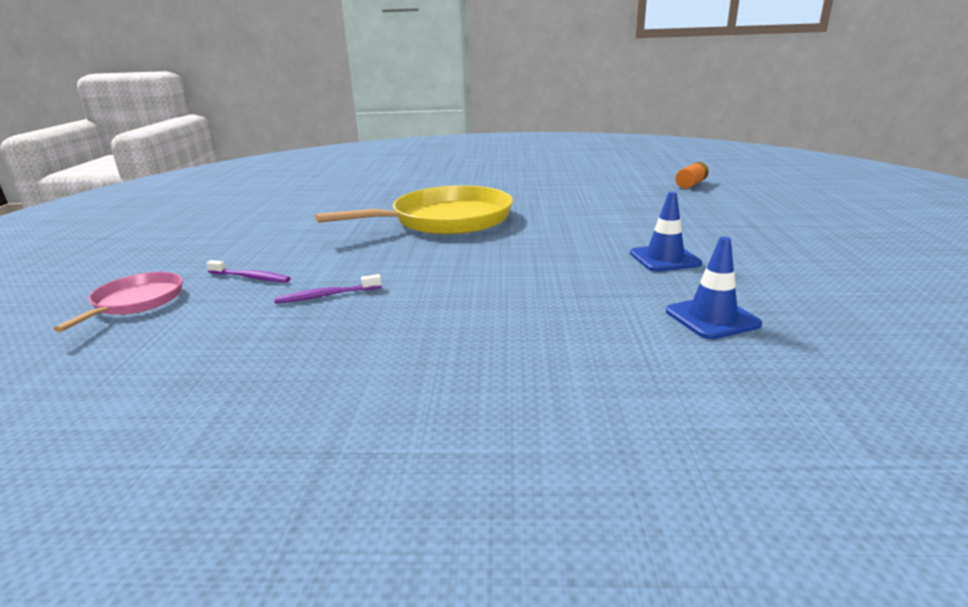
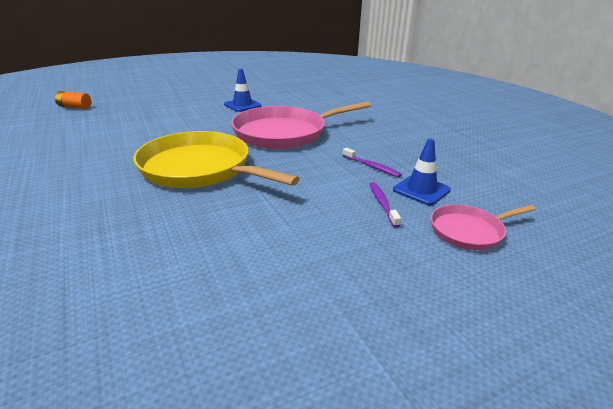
camera: 120 degrees left, 5 degrees up
(504, 267) = (284, 133): none -> pink pan
(712, 318) = (302, 97): blue traffic cone -> blue traffic cone (421, 190)

